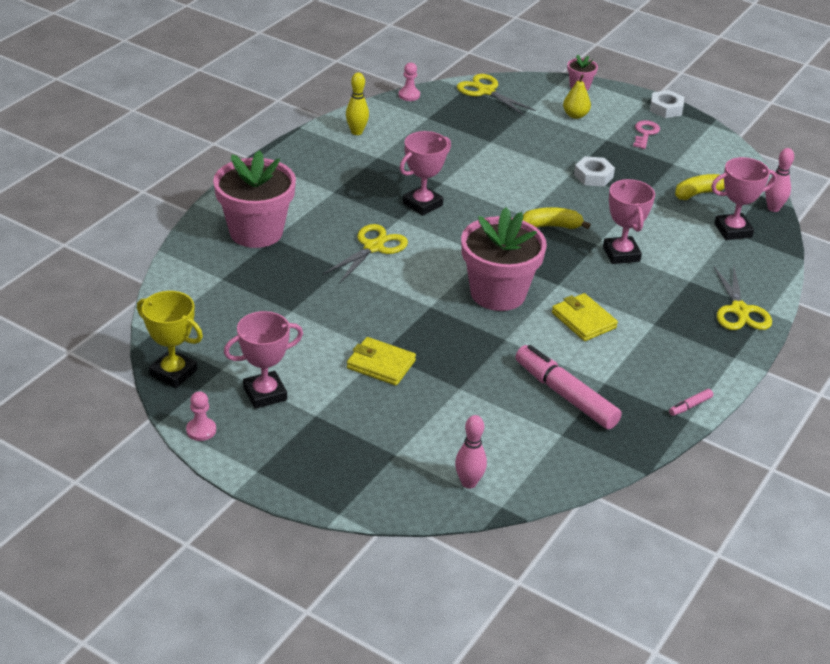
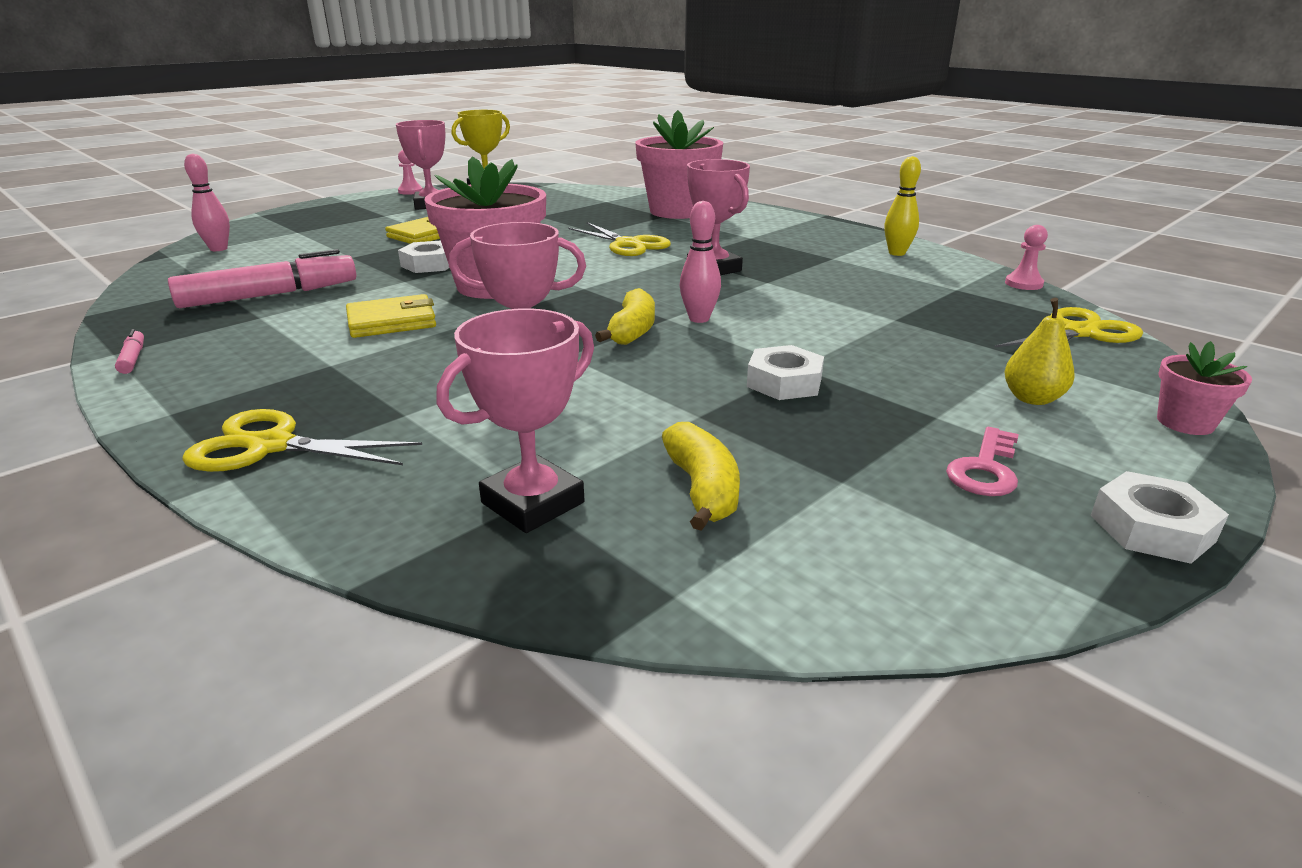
camera: 105 degrees right, 10 degrees down
(463, 338) = (429, 264): none -> white nut
(645, 133) = (985, 469): pink key -> pink key turned 90 degrees clockwise
(733, 230) = (532, 503): pink trophy -> pink trophy turned 45 degrees clockwise
(773, 208) = (601, 601): pink bowling pin -> pink bowling pin (699, 319)

